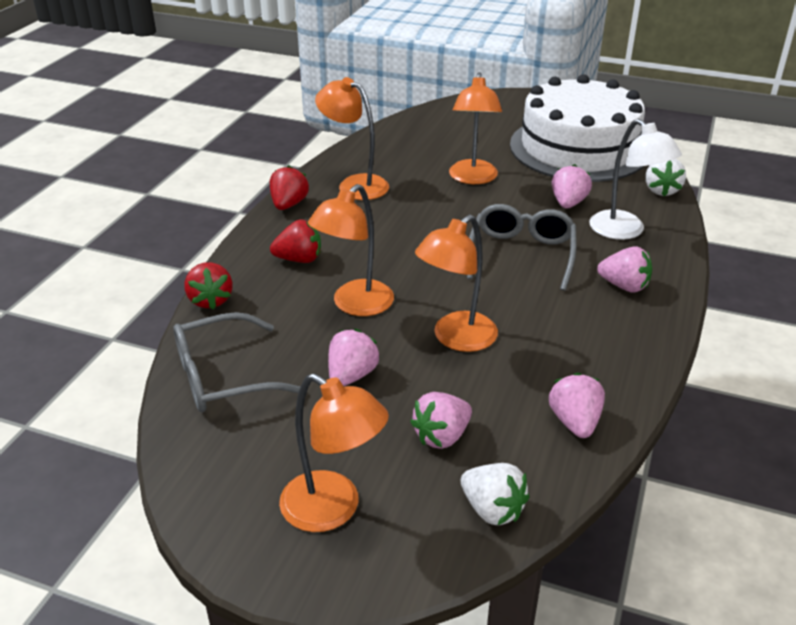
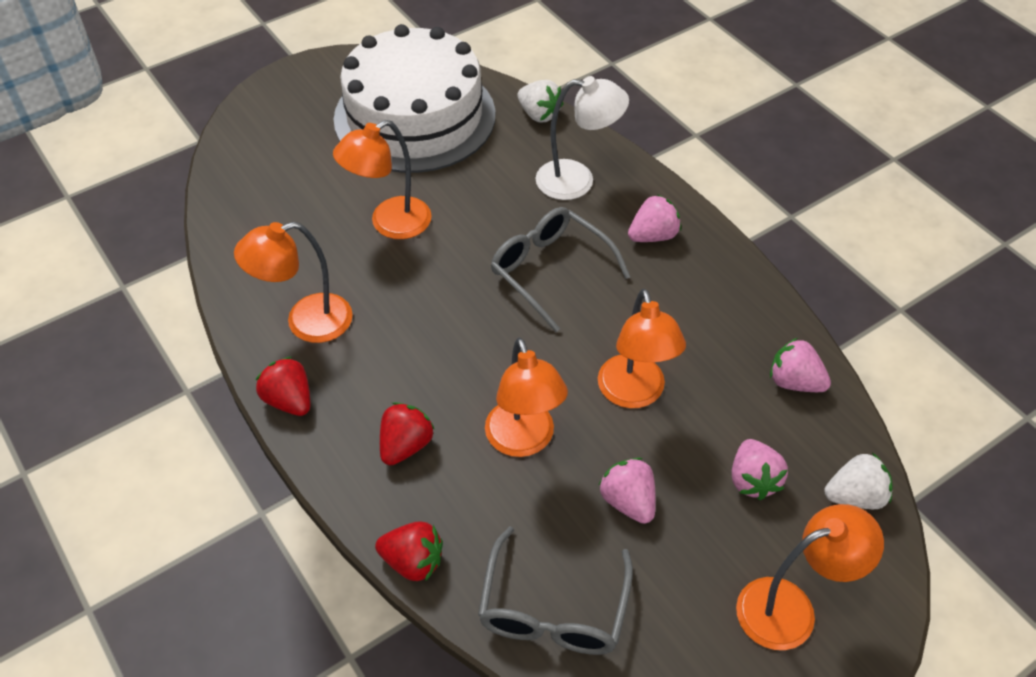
camera: 55 degrees left, 15 degrees up
(473, 178) = (390, 224): orange lamp -> orange lamp turned 105 degrees clockwise
(568, 203) = (500, 186): pink strawberry -> none

